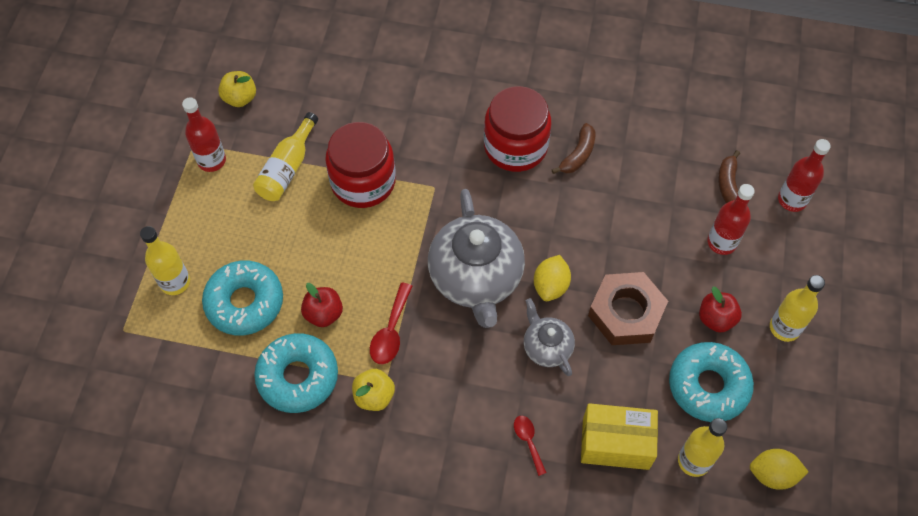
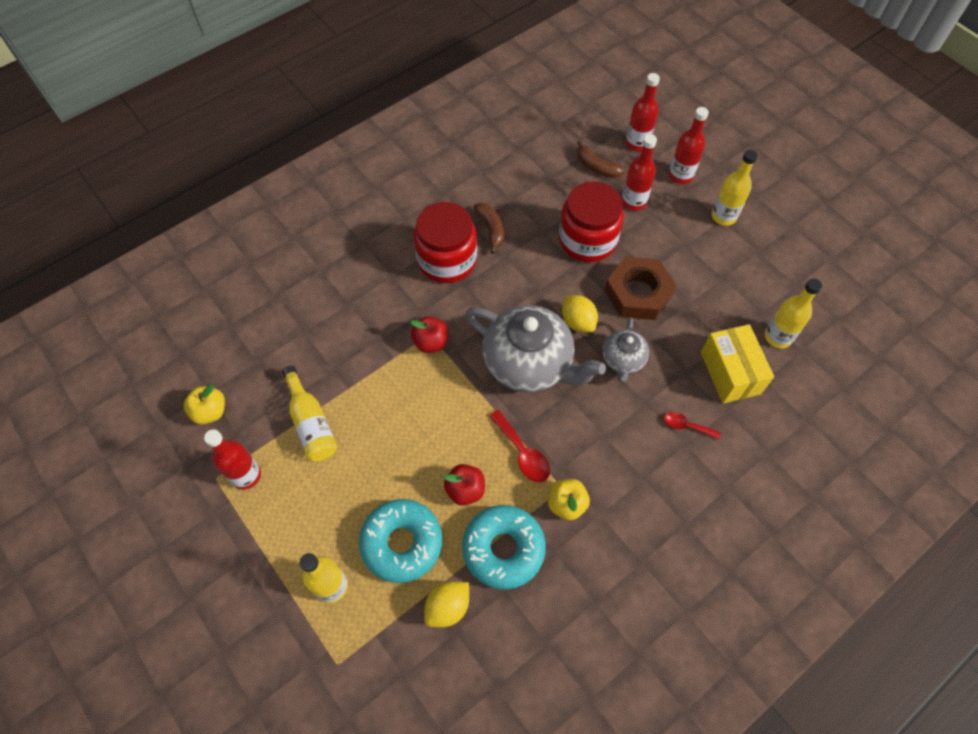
camera: 50 degrees left, 0 degrees up
(363, 181) = (377, 378): red jar -> red jar (587, 240)
(546, 347) = (623, 360): grey teapot -> grey teapot turned 90 degrees counterclockwise
(615, 443) = (730, 373): yellow box -> yellow box turned 60 degrees counterclockwise
(708, 386) = (730, 288): turquoise donut -> none
(716, 319) = (686, 247): red apple -> red apple (431, 342)
(772, 474) = (820, 300): yellow lemon -> yellow lemon (448, 607)
(793, 260) = (680, 175): none -> red bottle

